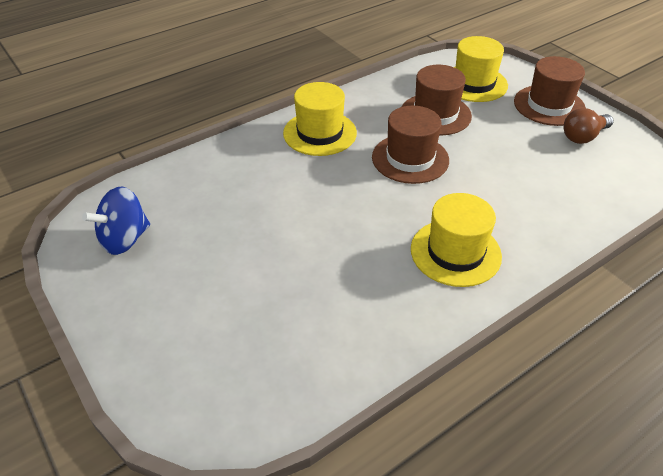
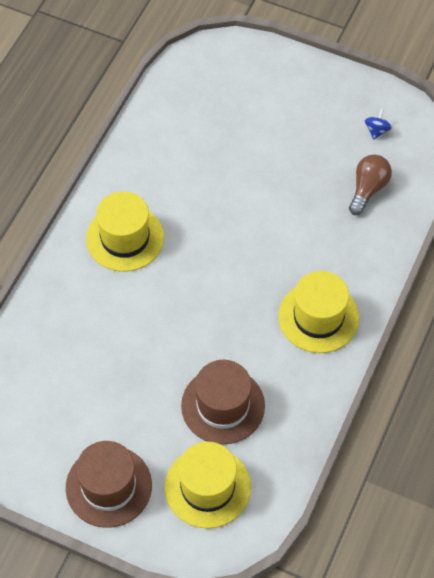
camera: 150 degrees right, 15 degrees up
(124, 239) = (376, 130): blue spinning top -> blue spinning top, size x0.50
(410, 158) = (213, 325): brown hat -> none
(583, 137) = (58, 445): brown light bulb -> brown light bulb (368, 189)

